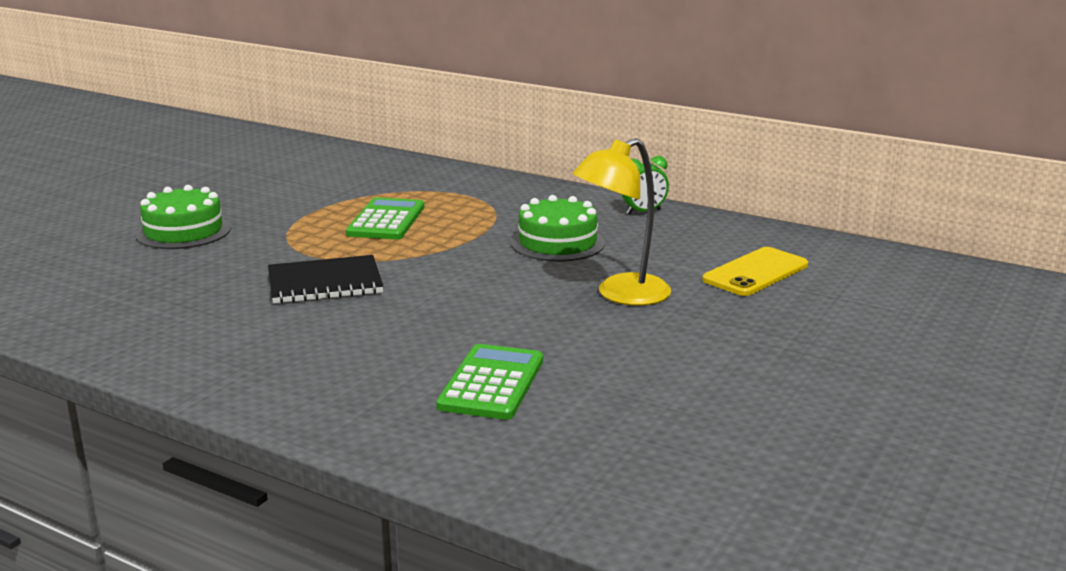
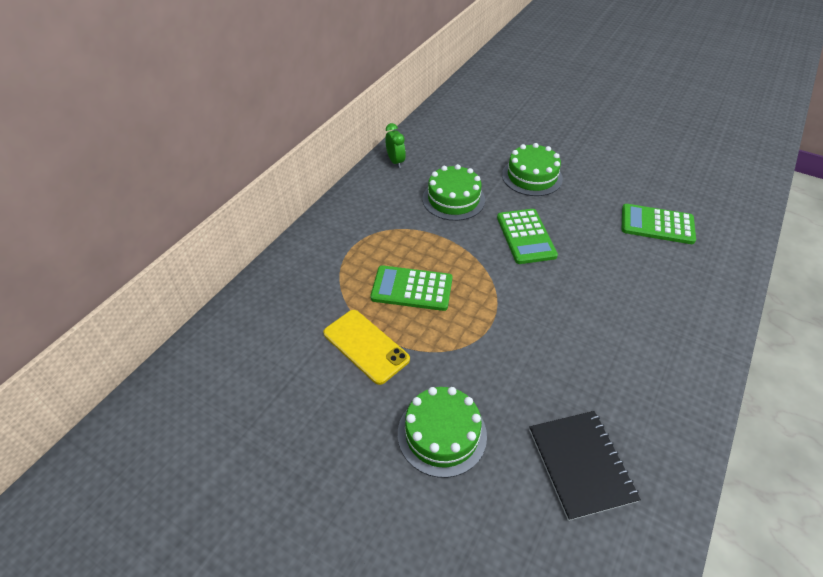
camera: 90 degrees left, 25 degrees up
(325, 283) = (541, 311): black notebook -> black notebook (580, 464)
(472, 282) = (526, 236): none -> green calculator
(621, 295) = (532, 176): yellow lamp -> green cake
(755, 272) = (491, 130): yellow phone -> yellow phone (366, 346)

